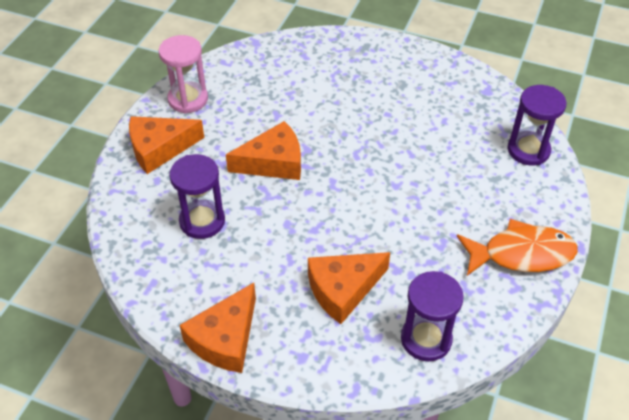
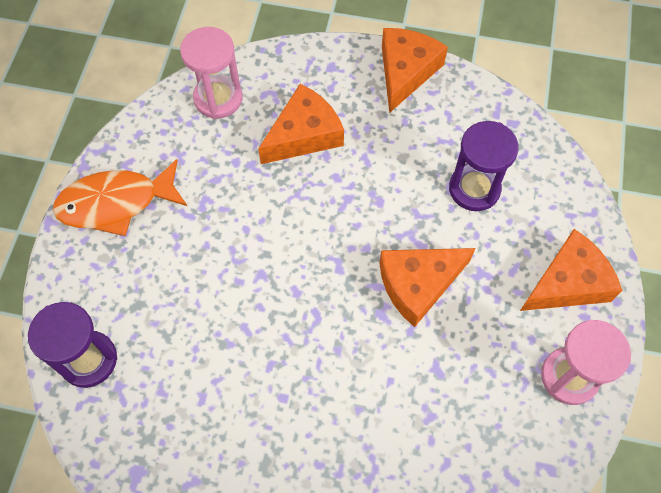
camera: 170 degrees right, 15 degrees up
(426, 339) = (218, 98): purple hourglass -> pink hourglass

